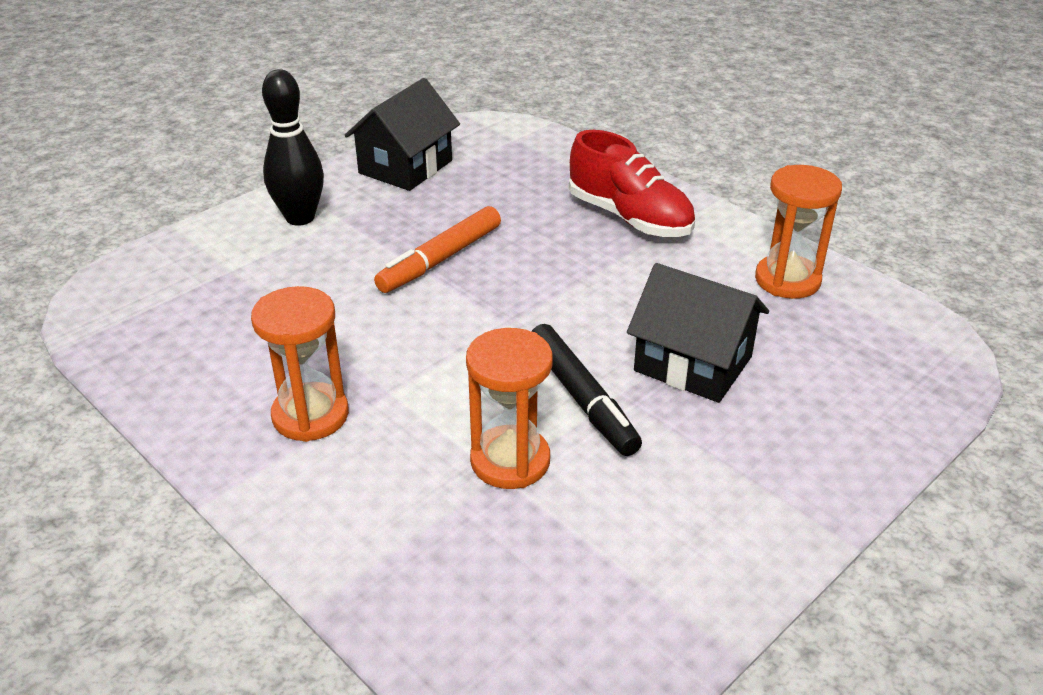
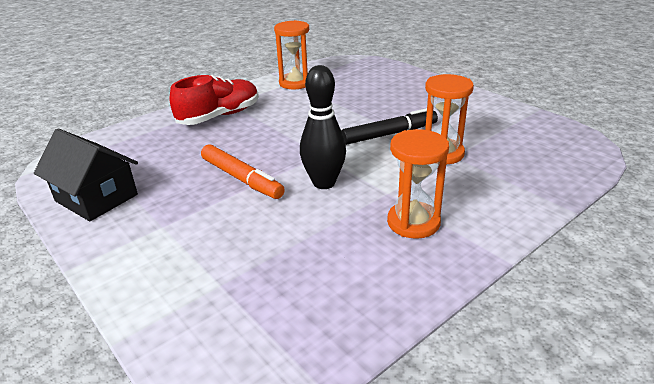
camera: 85 degrees left, 5 degrees down
(300, 218) = (148, 249): black bowling pin -> black bowling pin (324, 183)
(693, 364) = (361, 107): black house -> none

